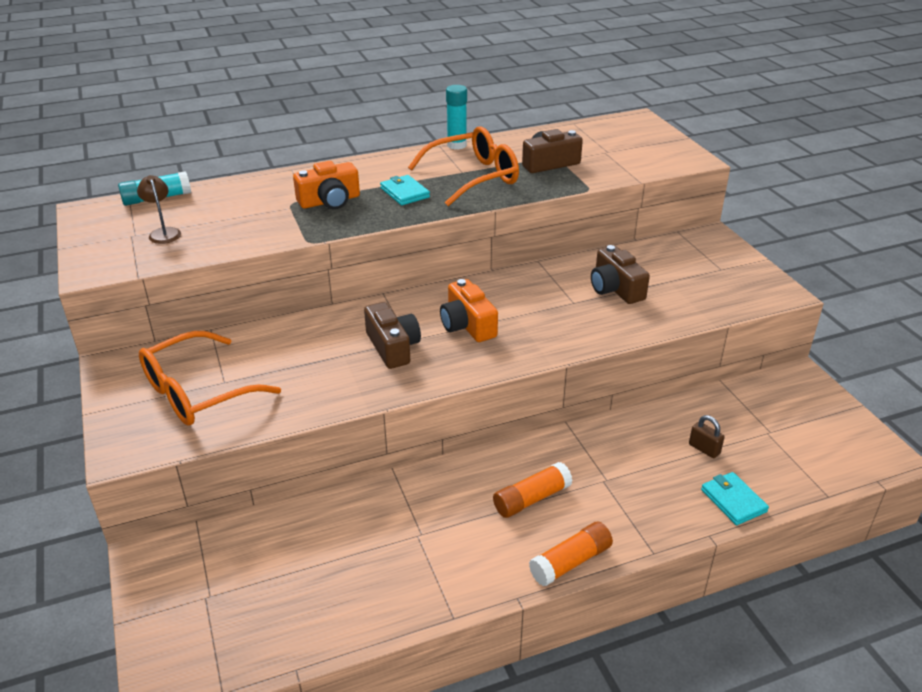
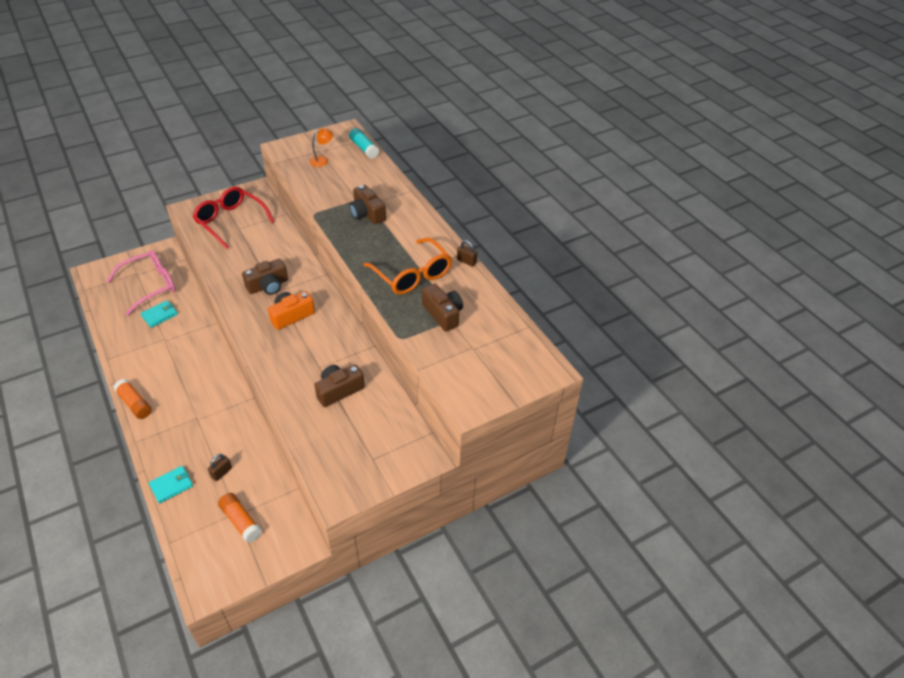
camera: 80 degrees right, 10 degrees up
(163, 232) = (322, 160): brown lamp -> orange lamp
(198, 392) = (231, 221): orange glasses -> red glasses
(257, 571) = (150, 286): none -> pink glasses
(330, 201) = (367, 214): orange camera -> brown camera
(404, 193) = (383, 244): turquoise wallet -> turquoise wallet (160, 315)
(457, 145) = (466, 261): turquoise glue stick -> brown padlock
(531, 499) = (185, 384): orange glue stick -> orange glue stick (241, 521)

